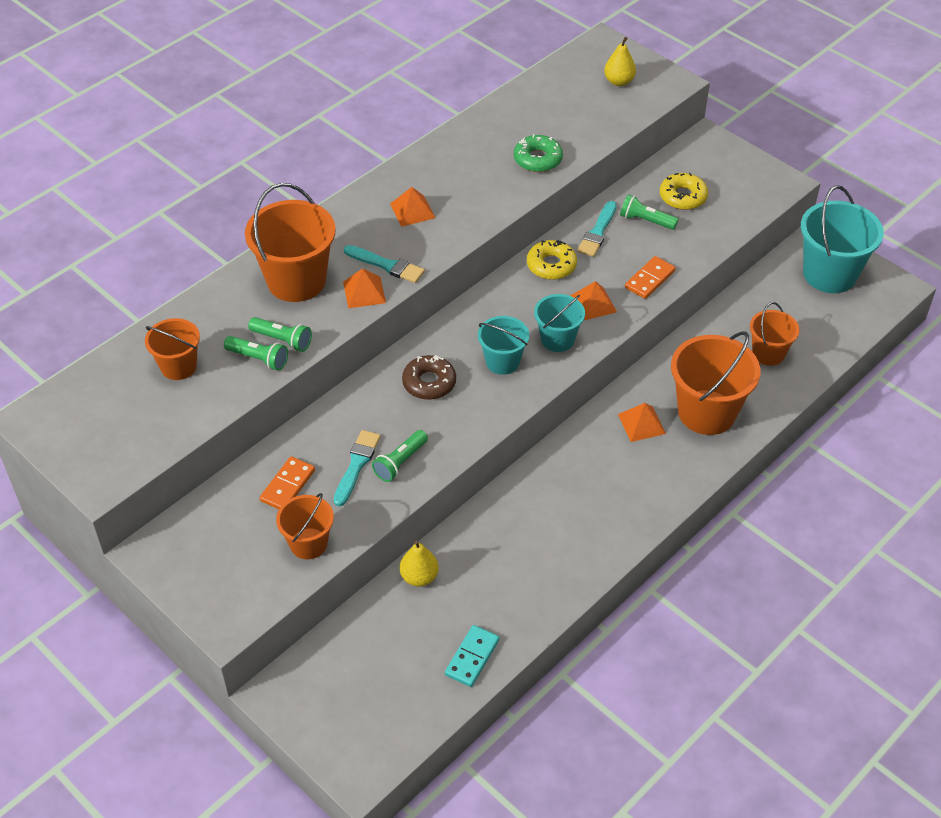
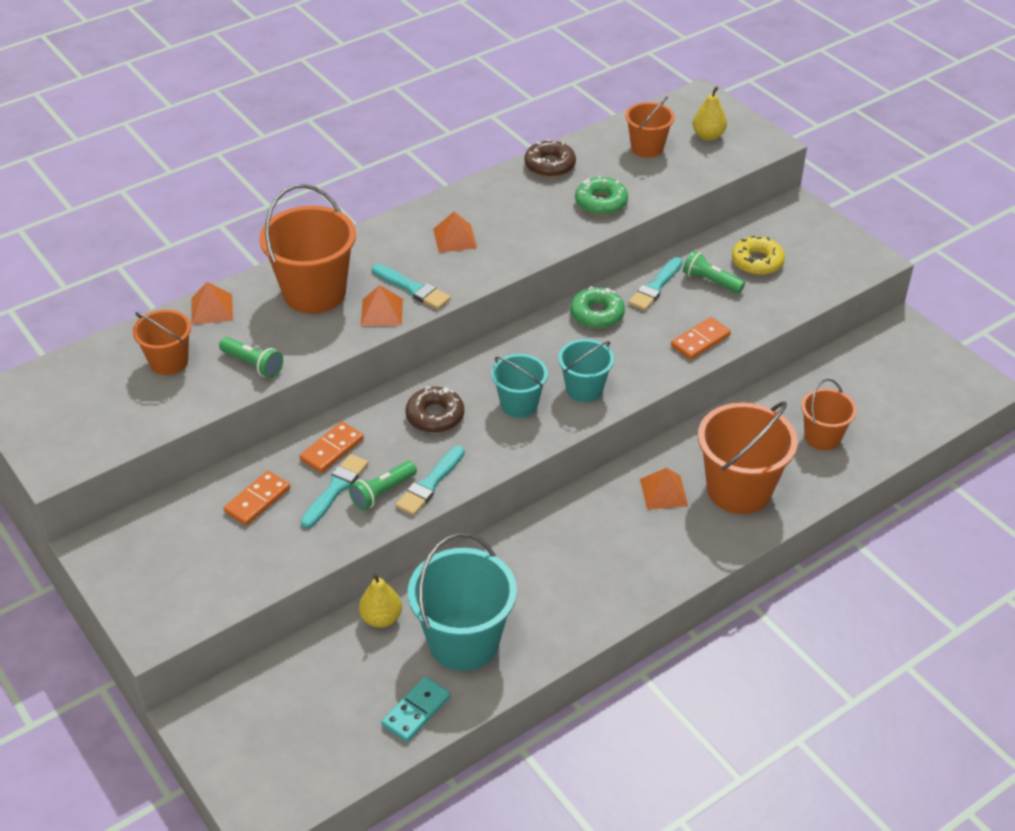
camera: 10 degrees right, 5 degrees down
(282, 340) = (283, 349): green flashlight -> none
(308, 543) = (262, 562): orange bucket -> orange bucket (647, 148)
(343, 427) = (332, 449): none -> orange domino
(441, 448) = (430, 484): none -> turquoise brush
(481, 127) = (550, 165): none -> brown donut
(551, 265) = (597, 314): yellow donut -> green donut
(593, 303) = (632, 358): orange pyramid -> orange pyramid (212, 309)
(829, 274) = (910, 364): turquoise bucket -> turquoise bucket (464, 641)

